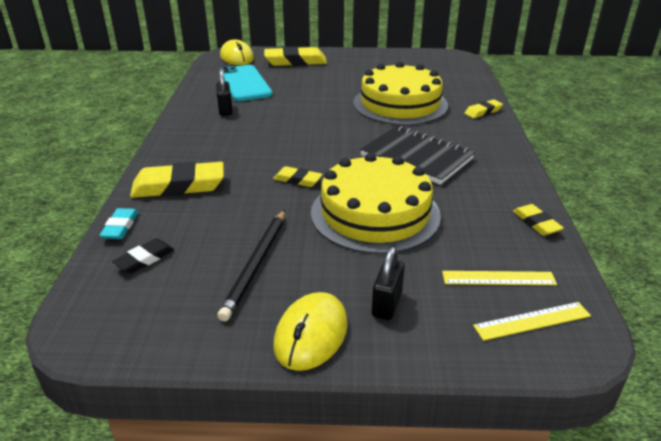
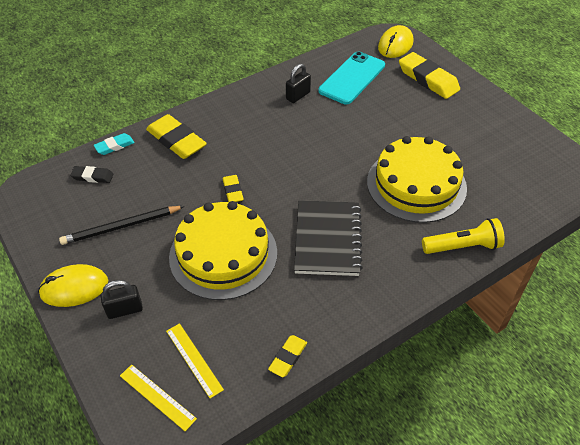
camera: 55 degrees right, 15 degrees up
(483, 112) = (462, 246): yellow eraser -> yellow flashlight

